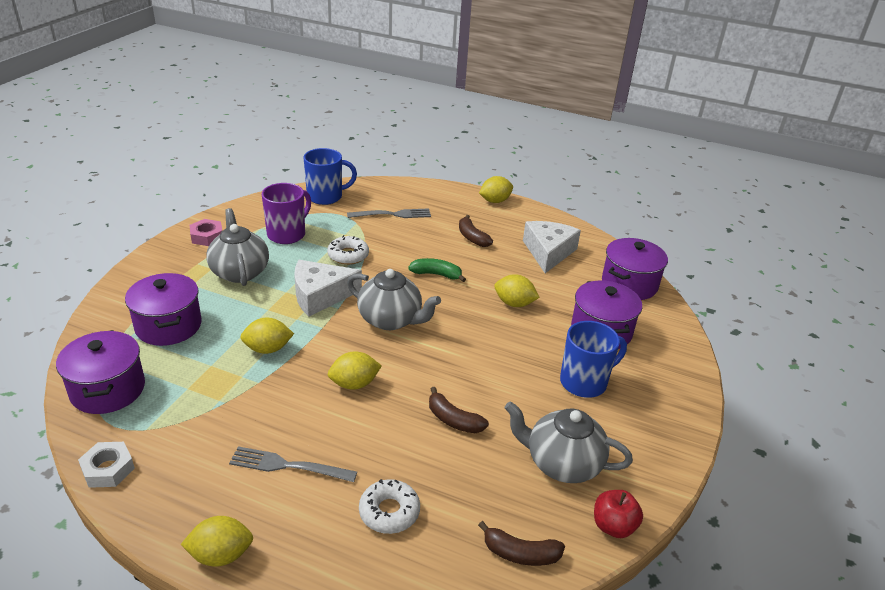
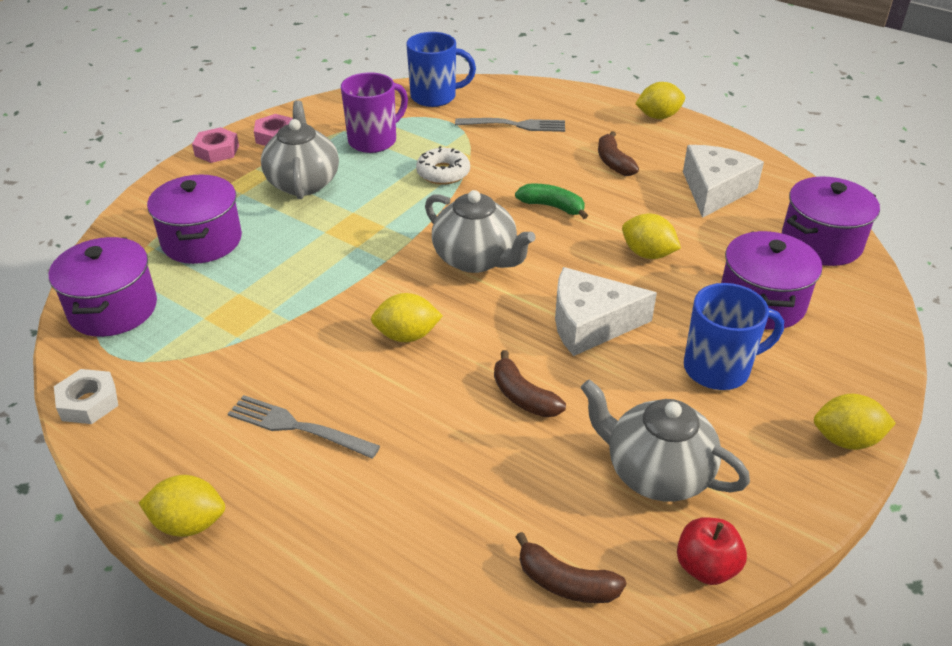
camera: 15 degrees right, 5 degrees up
(161, 251) = (217, 150): none -> pink nut
(268, 349) = (312, 280): yellow lemon -> yellow lemon (846, 440)
(320, 295) = (394, 220): white cheese -> white cheese (590, 323)
(389, 512) = (407, 502): white donut -> none

